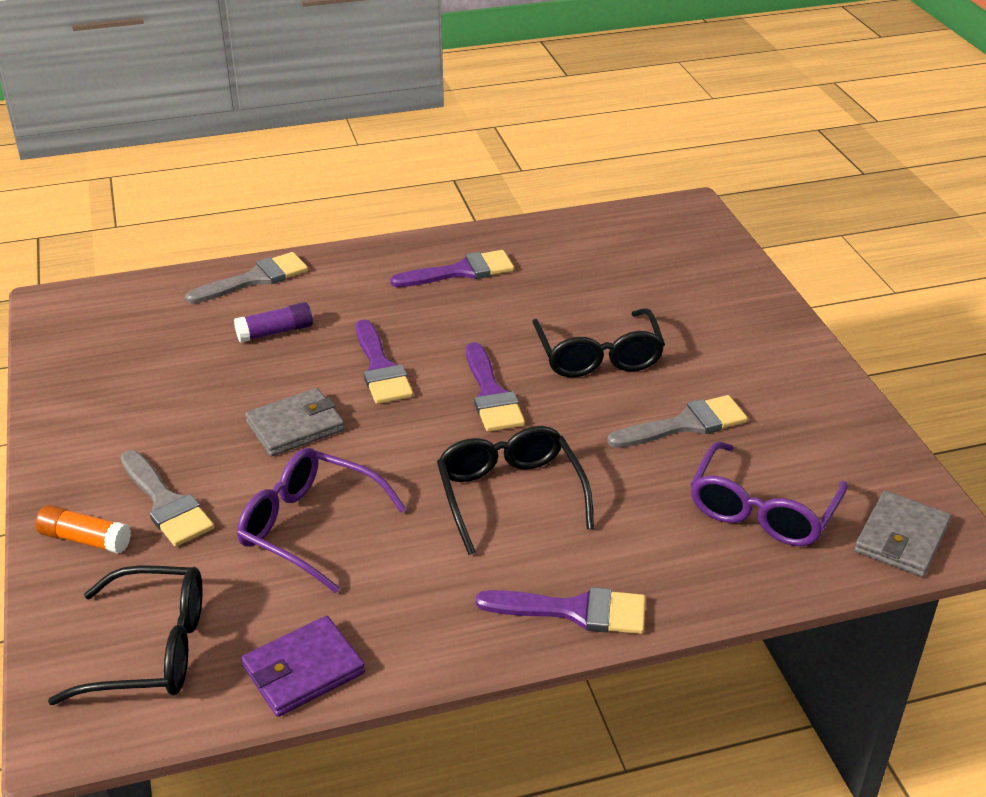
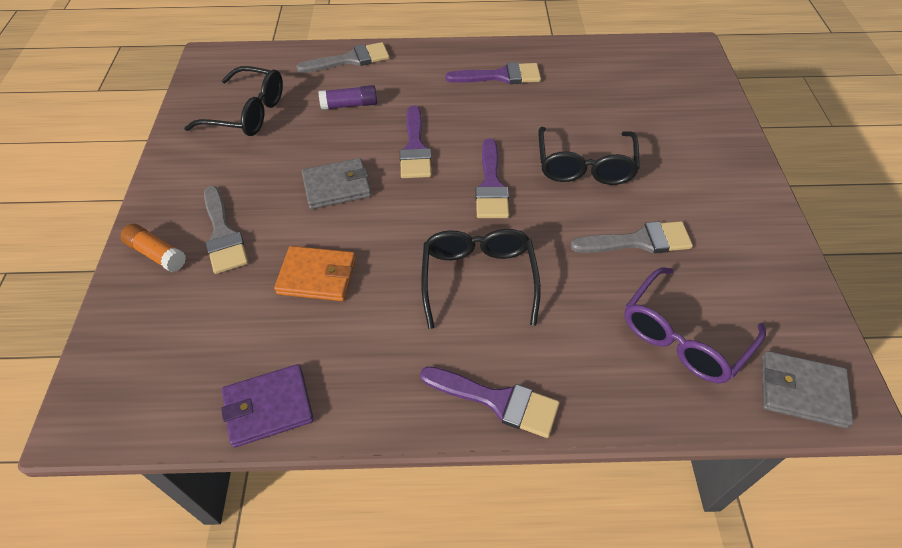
camera: 15 degrees right, 15 degrees up
(152, 649) = (167, 361): black glasses -> black glasses (248, 113)
(309, 527) = (317, 276): purple glasses -> orange wallet
(901, 538) = (802, 391): grey wallet -> grey wallet turned 60 degrees clockwise

